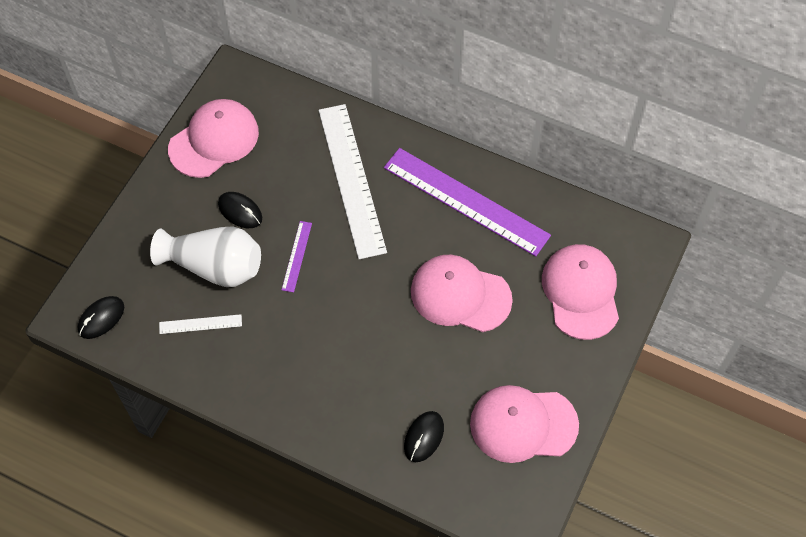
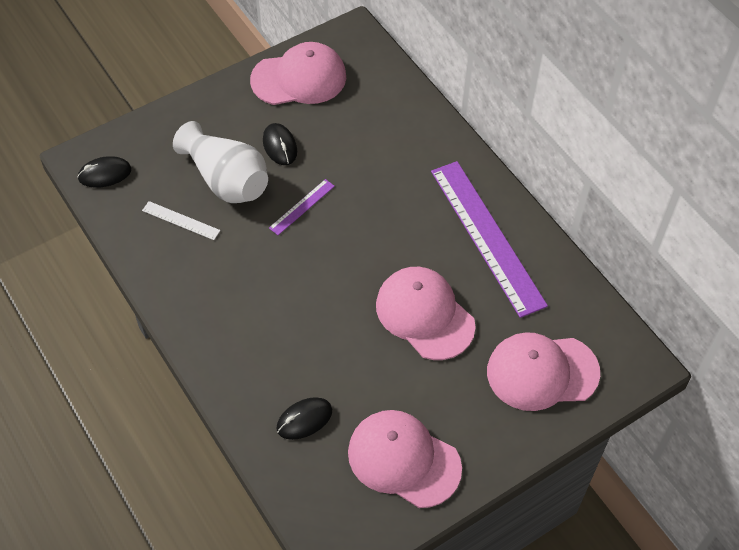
camera: 30 degrees right, 5 degrees down
(351, 179) = (395, 167): white ruler -> none
(581, 292) = (542, 372): pink cap -> pink cap turned 120 degrees counterclockwise

